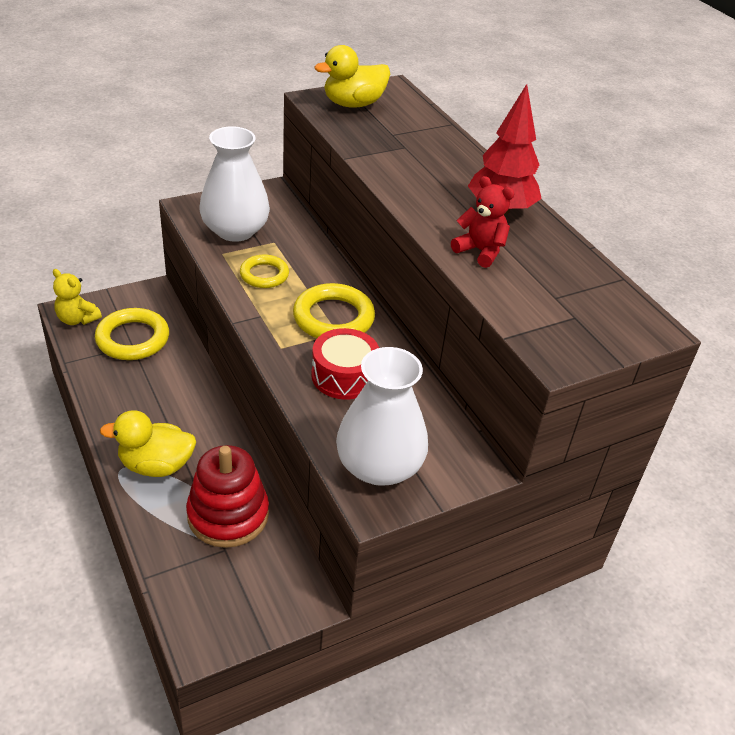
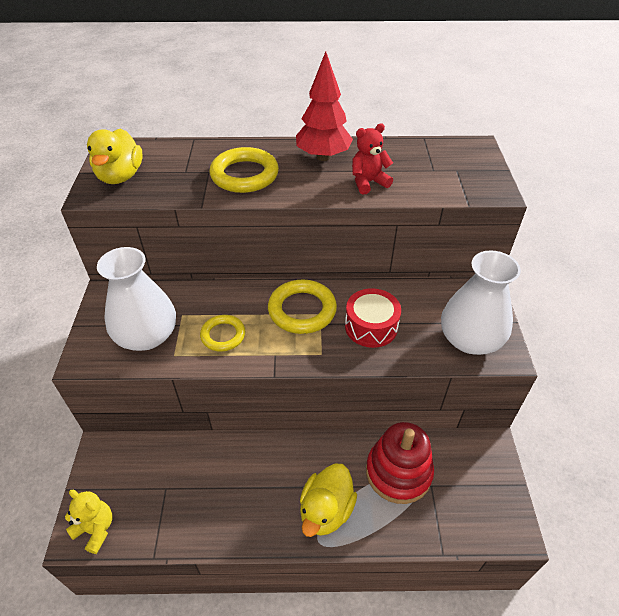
camera: 60 degrees left, 5 degrees up
(77, 319) = (96, 529): yellow teddy bear -> yellow teddy bear turned 120 degrees counterclockwise
(133, 339) = (157, 485): yellow ring -> yellow ring (244, 175)

